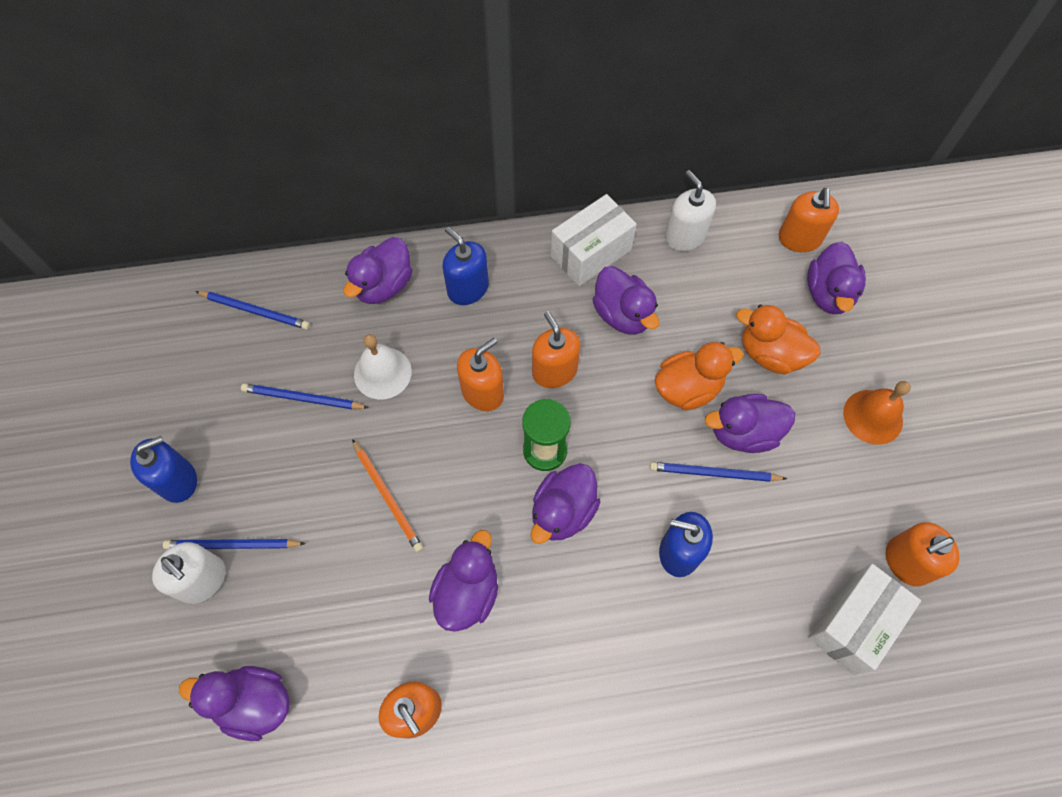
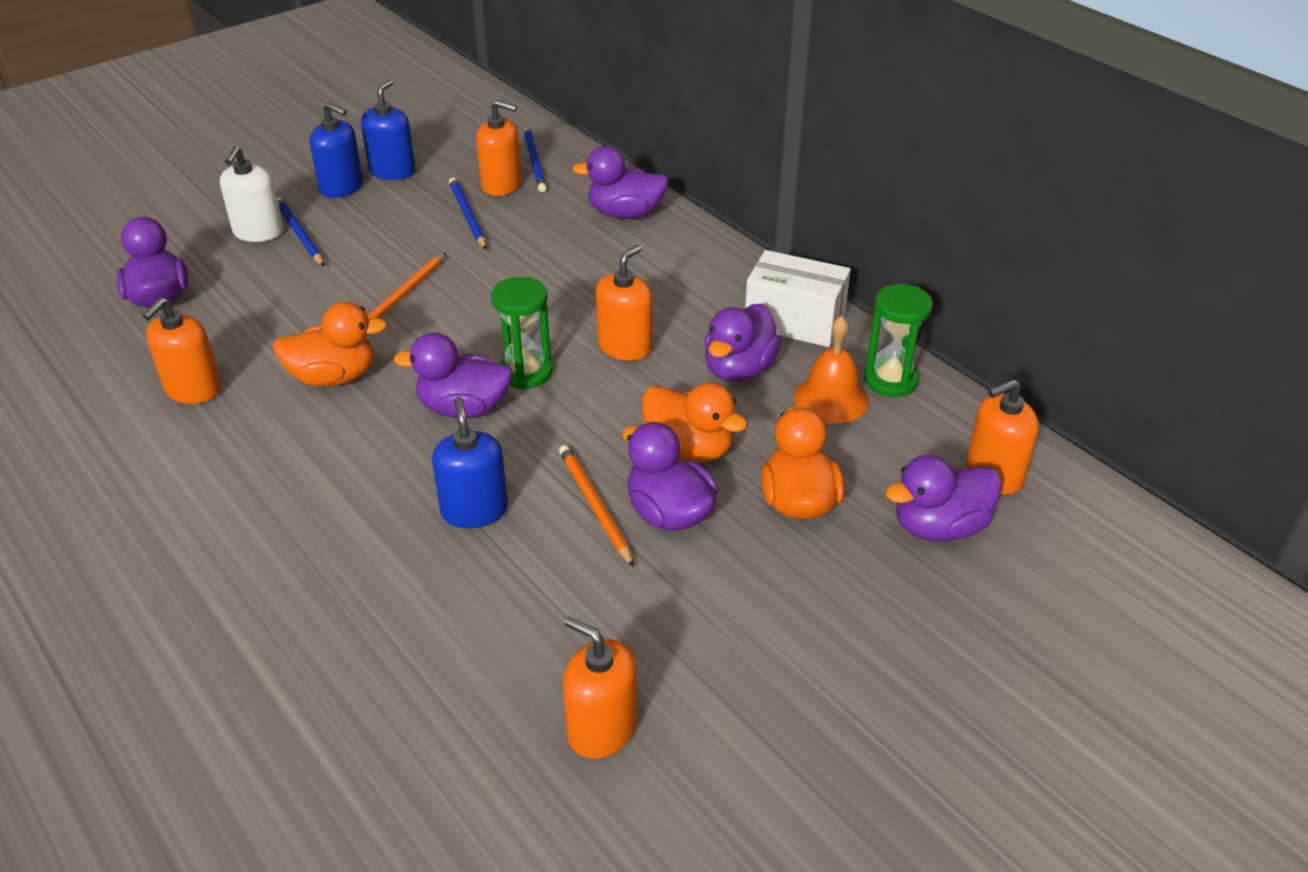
camera: 60 degrees right, 25 degrees down
(382, 373) = (530, 247): white bell -> none
(467, 592) = (334, 377): purple duck -> orange duck
(468, 288) = (670, 260): blue soap dispenser -> blue soap dispenser (392, 171)
(482, 392) = (560, 310): orange soap dispenser -> orange soap dispenser (502, 185)
(685, 236) = (891, 380): white soap dispenser -> green hourglass
(714, 473) = (594, 506): blue pencil -> orange pencil
(852, 623) = (478, 697): white box -> none
(873, 416) = (793, 628): orange bell -> orange bell (831, 399)

